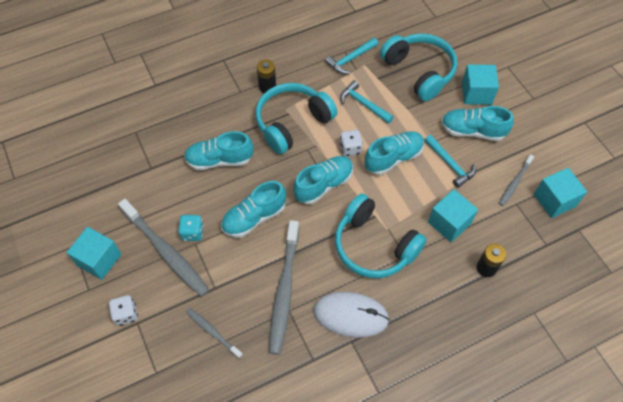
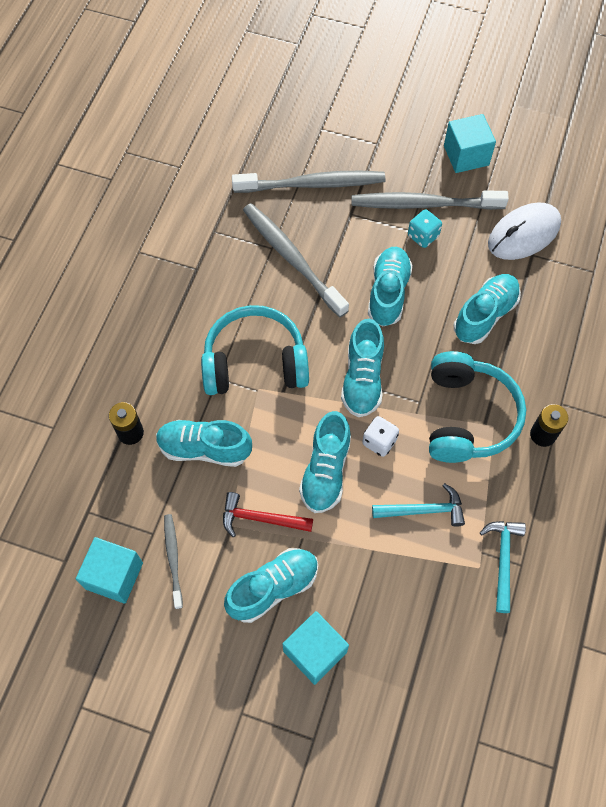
camera: 135 degrees right, 5 degrees up
(126, 314) = (393, 141): white dice -> none
(212, 332) = (313, 184): grey toothbrush -> grey toothbrush, size x1.90
(350, 315) = (216, 287): white mouse -> white mouse (524, 234)
(419, 72) = (409, 619): turquoise headphones -> none
(449, 223) = (204, 448): turquoise cube -> turquoise shoe
(450, 164) = (261, 519): turquoise hammer -> red hammer

